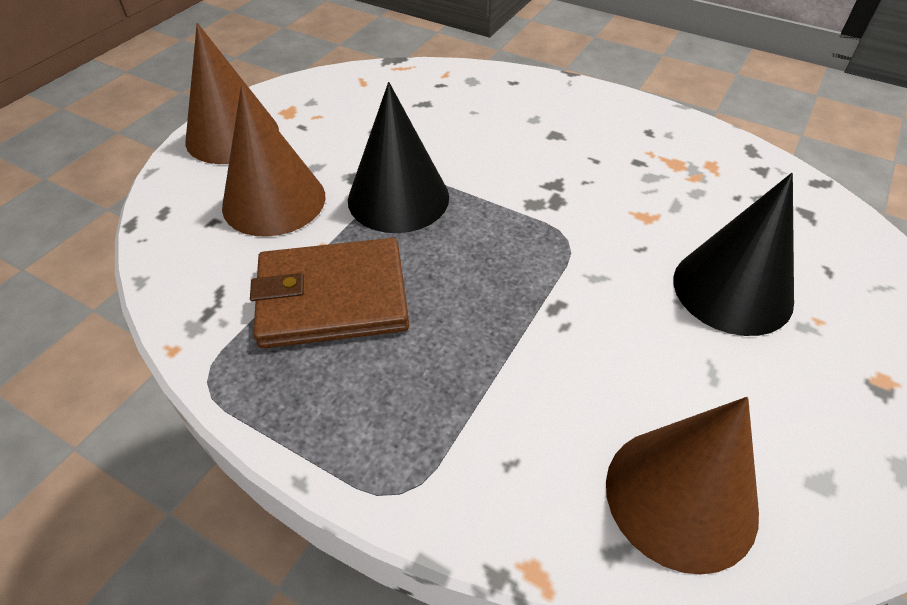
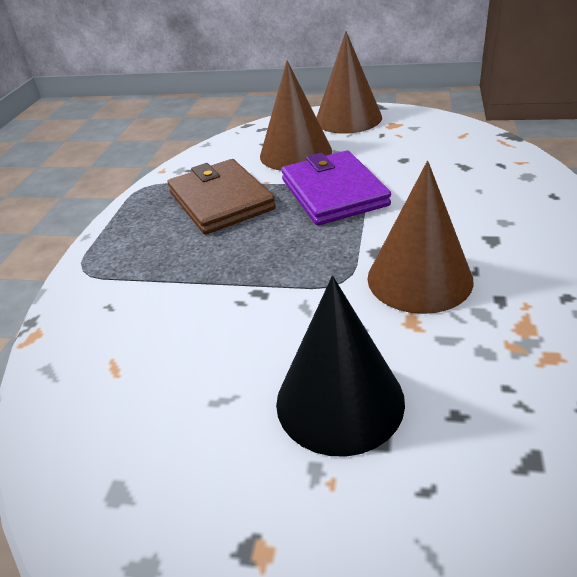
camera: 75 degrees right, 10 degrees down
(398, 198) = (333, 192): black cone -> purple wallet
(681, 496) = (92, 396): brown cone -> brown cone (419, 278)

